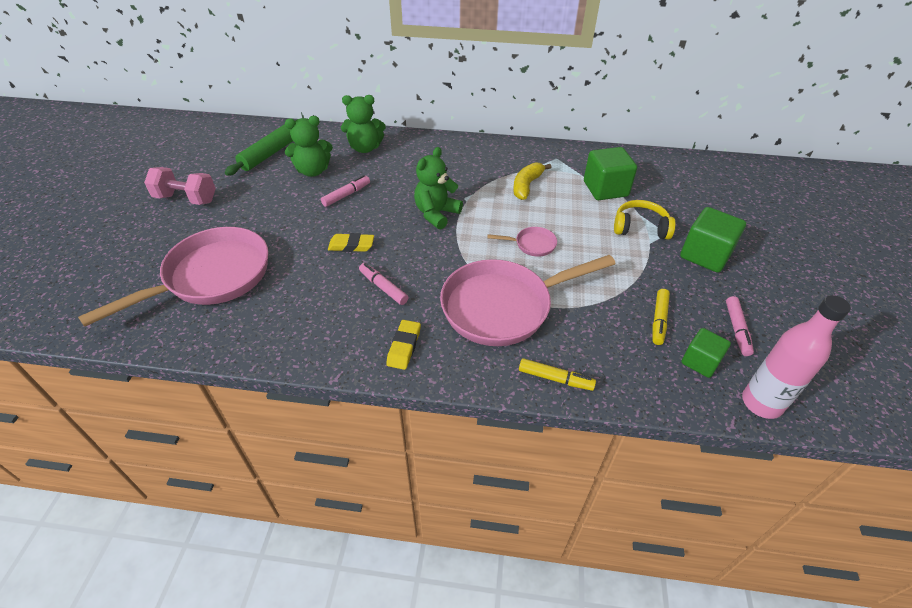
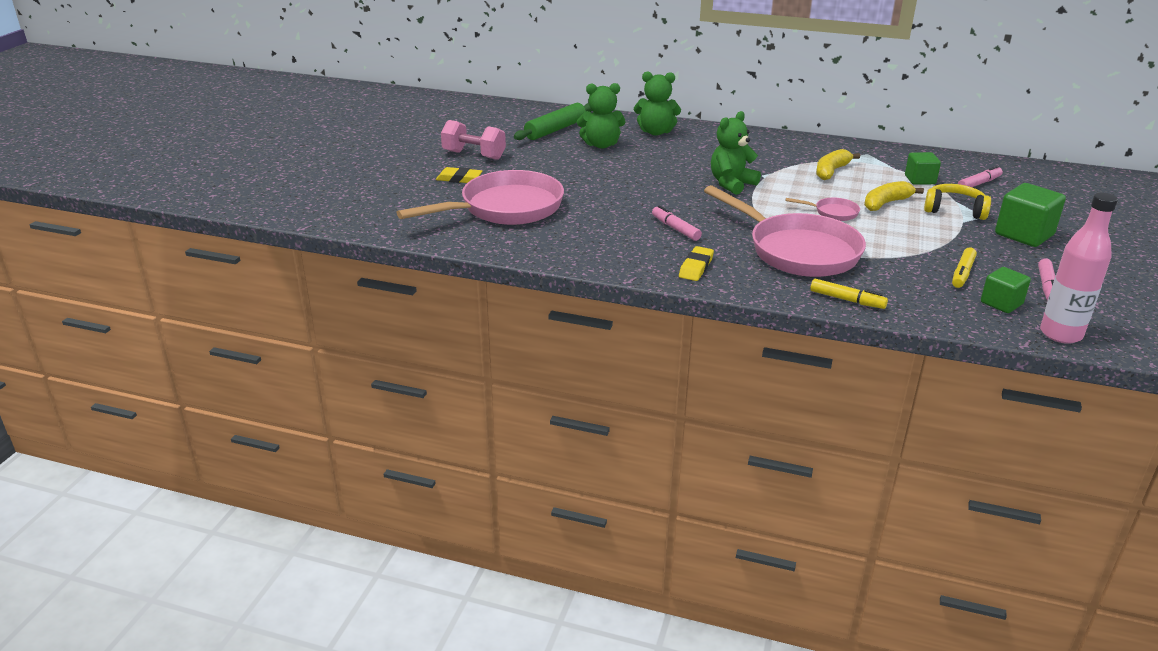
camera: 10 degrees right, 15 degrees down
(346, 195) = (637, 164): pink marker -> pink marker (979, 183)
(351, 245) = (642, 199): yellow eraser -> yellow eraser (459, 179)
(503, 307) = (797, 251): pink pan -> pink pan turned 120 degrees counterclockwise
(579, 225) = (886, 203): none -> yellow banana
(605, 189) = (920, 180): green cube -> green cube, size x0.63

